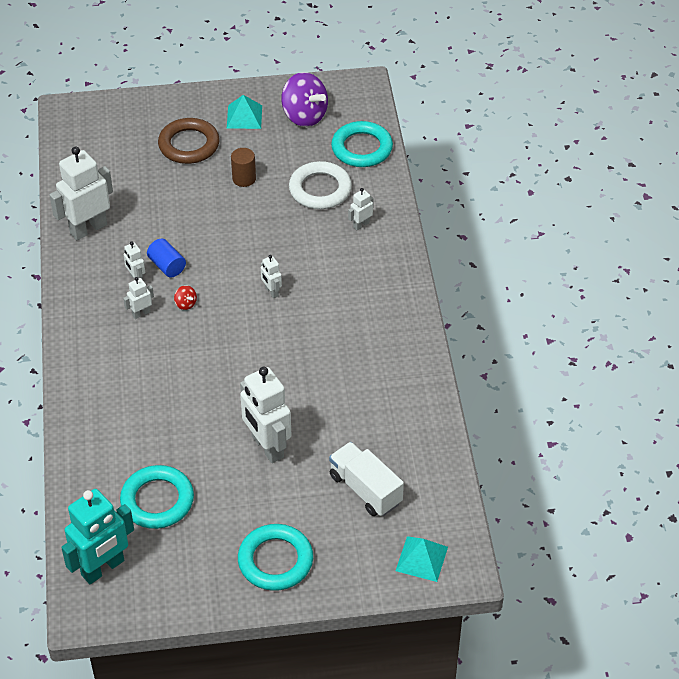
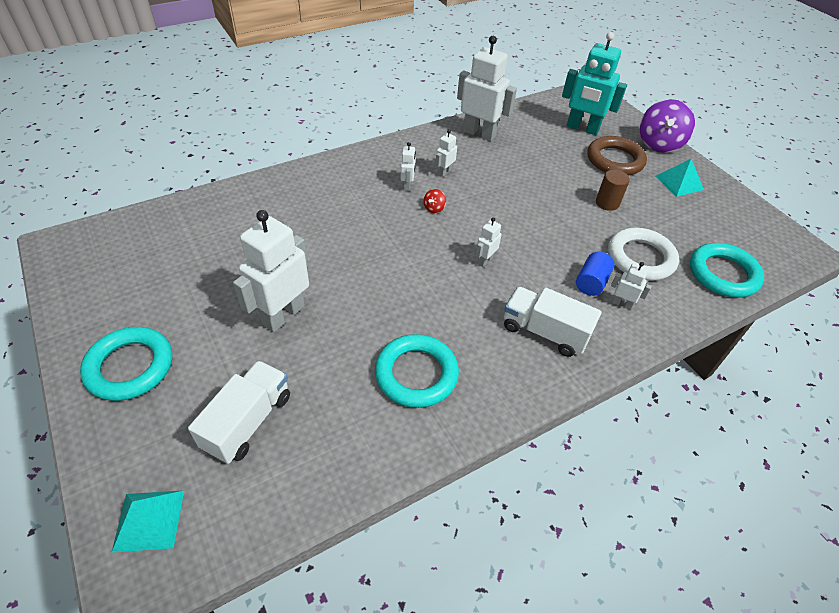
camera: 65 degrees right, 0 degrees up
(103, 568) = (108, 243): turquoise robot -> turquoise robot (582, 128)
(141, 313) = (407, 185): white robot -> white robot turned 60 degrees clockwise
(157, 500) = (194, 255): turquoise ring -> turquoise ring (416, 374)
(167, 266) = (470, 185): blue cylinder -> blue cylinder (591, 282)
(304, 116) = (720, 220): purple spinning top -> purple spinning top (659, 144)
(365, 284) = (544, 332): none -> white truck

